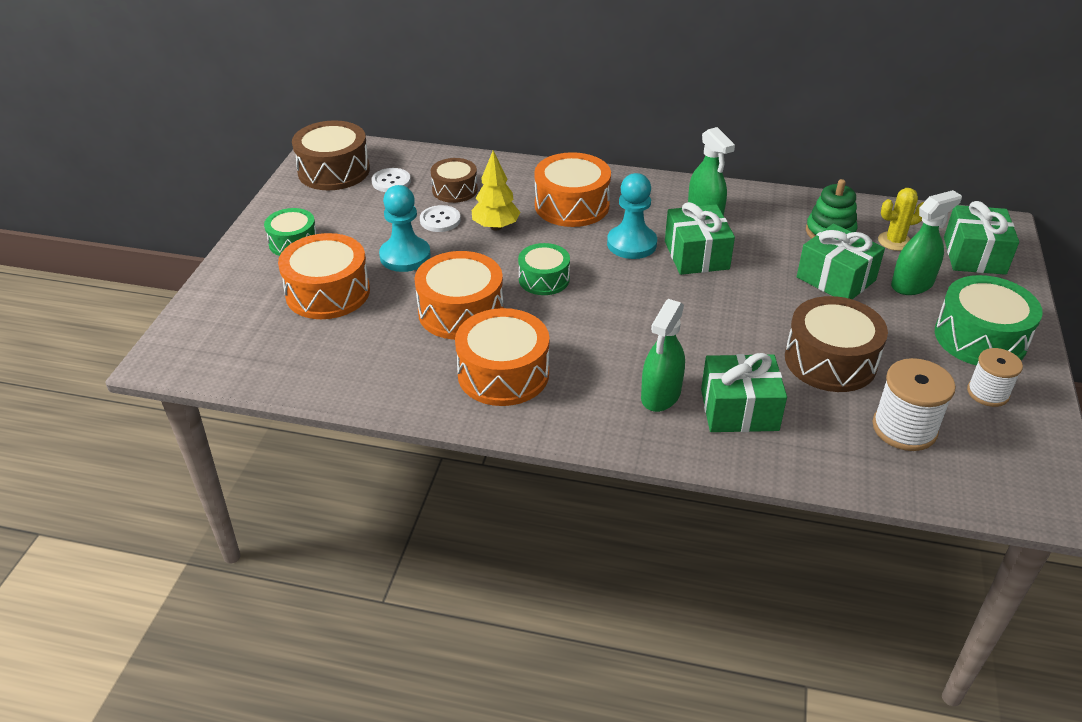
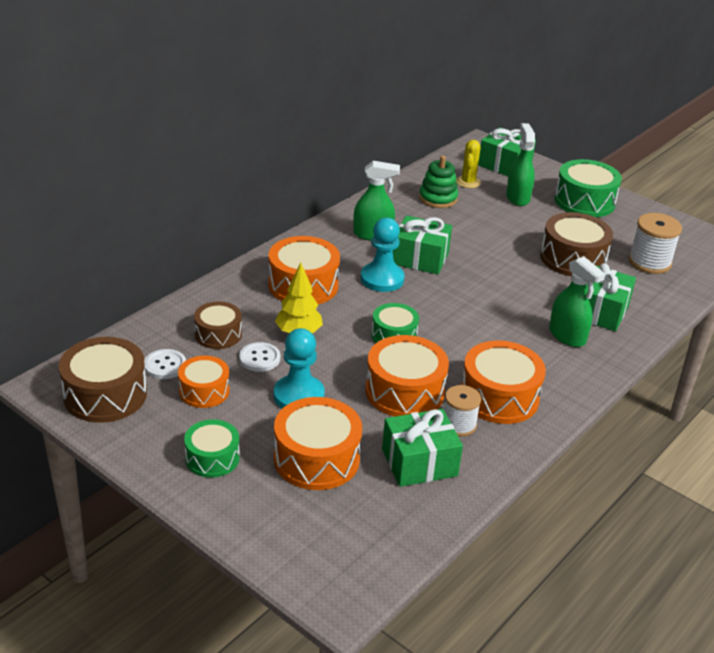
camera: 65 degrees left, 5 degrees down
(373, 210) = (204, 391): none -> orange drum
(836, 279) = (491, 219): green gift -> green gift (419, 462)
(988, 393) = (634, 222): white spool -> white spool (458, 424)

